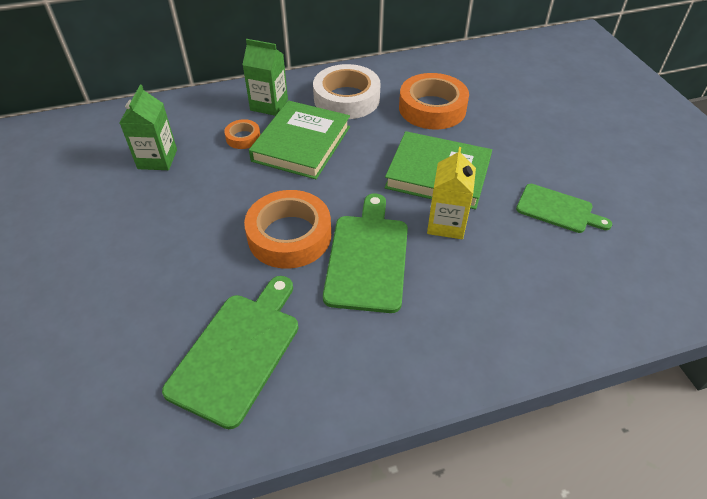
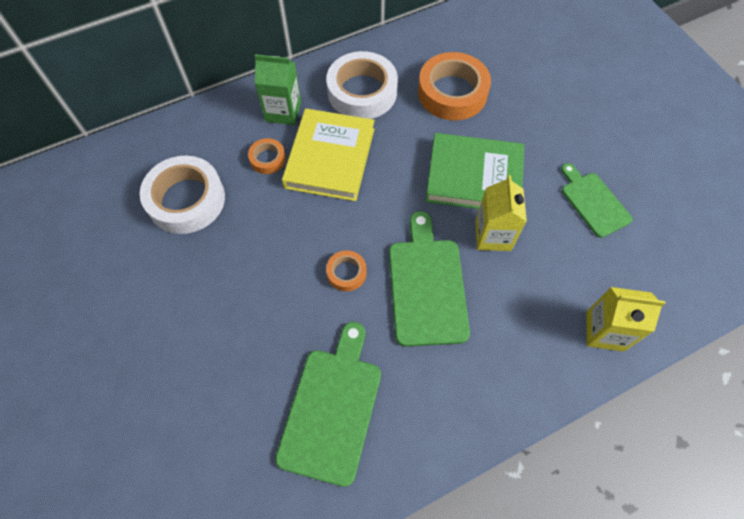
camera: 10 degrees left, 15 degrees up
(157, 159) = (186, 200): green carton -> white tape
(289, 236) = (346, 273): orange tape -> orange tape, size x0.49
(301, 144) = (330, 158): green book -> yellow book
(551, 325) = (604, 331): none -> yellow carton
(557, 209) = (593, 202): green cutting board -> green cutting board turned 135 degrees counterclockwise

